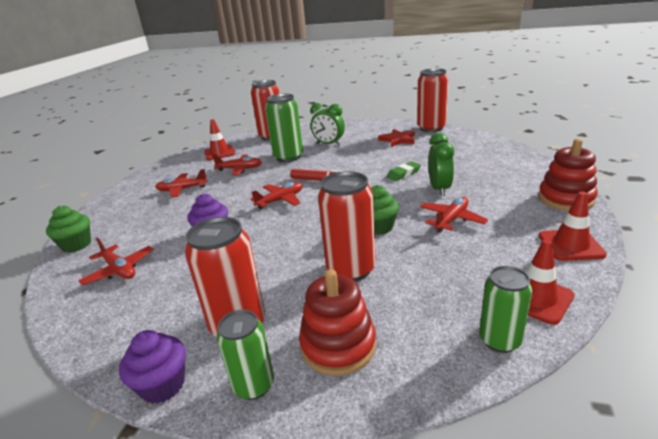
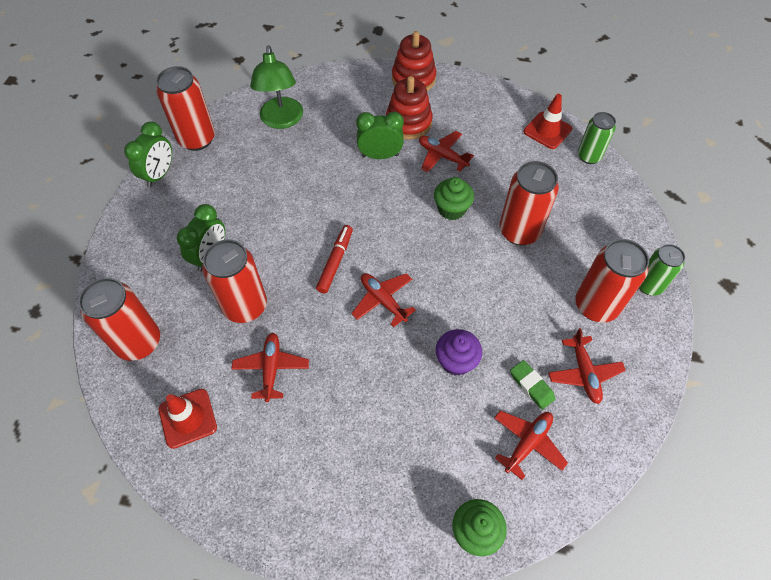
camera: 95 degrees left, 30 degrees up
(163, 385) = (661, 343): purple cupcake -> none
(182, 189) = (327, 438): red plane -> red plane (584, 373)
(288, 157) = (245, 306): green can -> red can
(338, 345) = (606, 239): red stacking toy -> red stacking toy (408, 122)
(395, 124) = (159, 175): none -> green clock
(398, 140) = (225, 177): red star -> none
(403, 174) = (336, 180): green eraser -> green eraser (531, 386)
(464, 149) = (282, 120): none -> green lamp
(570, 245) = (485, 97): red traffic cone -> none

